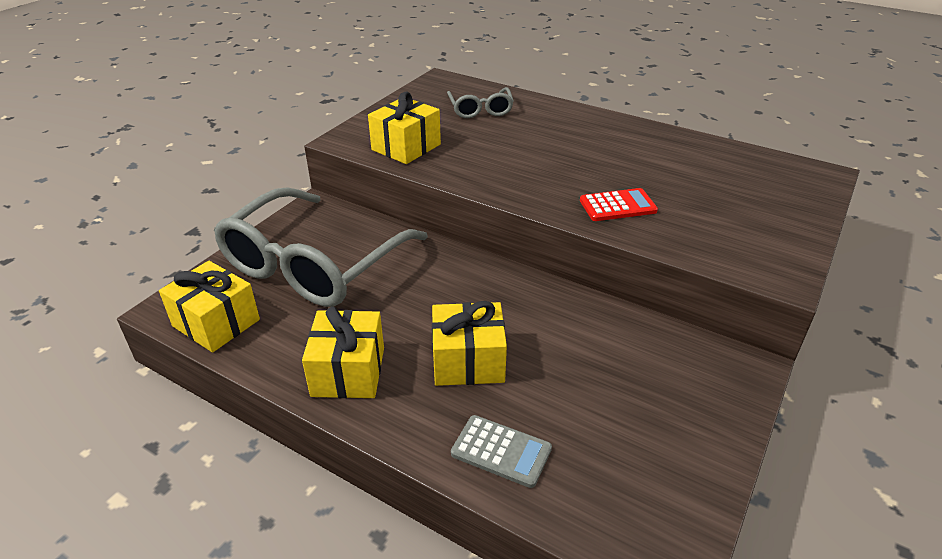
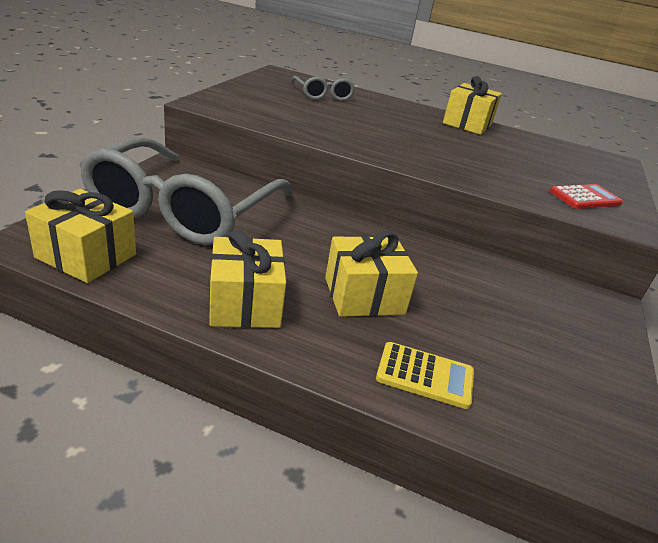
camera: 15 degrees left, 5 degrees down
(406, 147) = (265, 113): yellow gift -> yellow gift (467, 124)
(501, 451) = (425, 375): grey calculator -> yellow calculator
(617, 206) = (472, 169): red calculator -> red calculator (585, 198)

